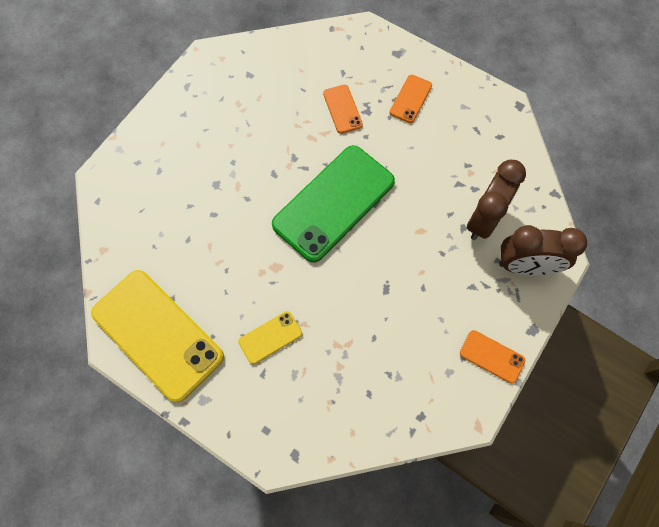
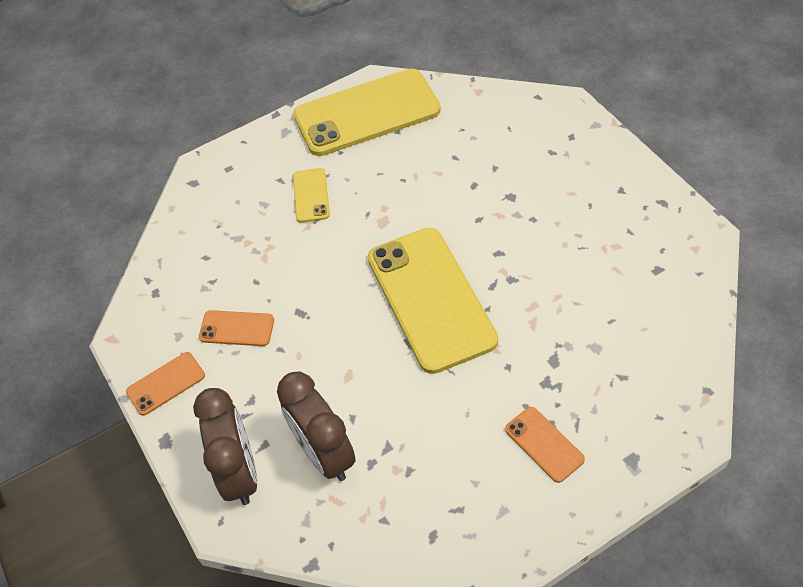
camera: 120 degrees right, 15 degrees down
(334, 203) = (430, 299): green phone -> yellow phone
(342, 109) = (561, 355): orange phone -> orange phone (237, 328)
(525, 266) = (239, 472): brown clock -> brown clock turned 135 degrees clockwise

